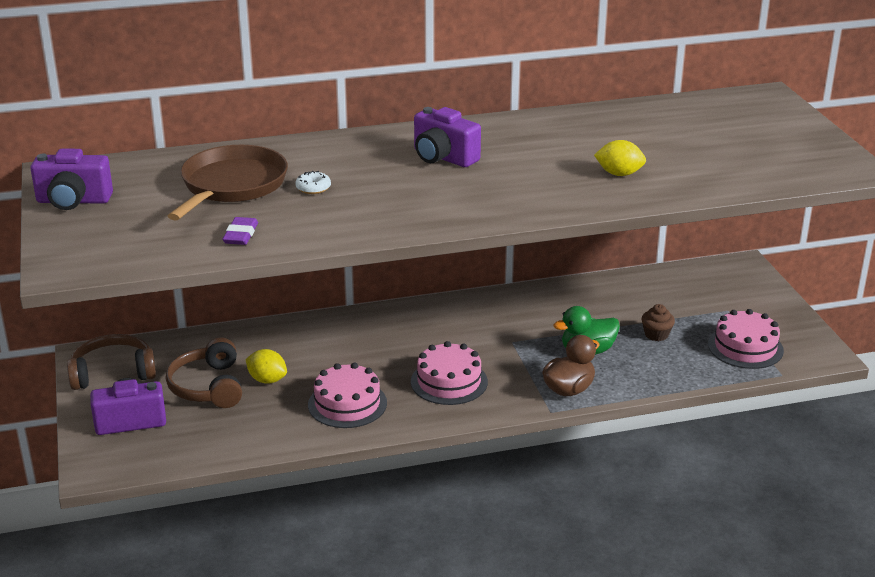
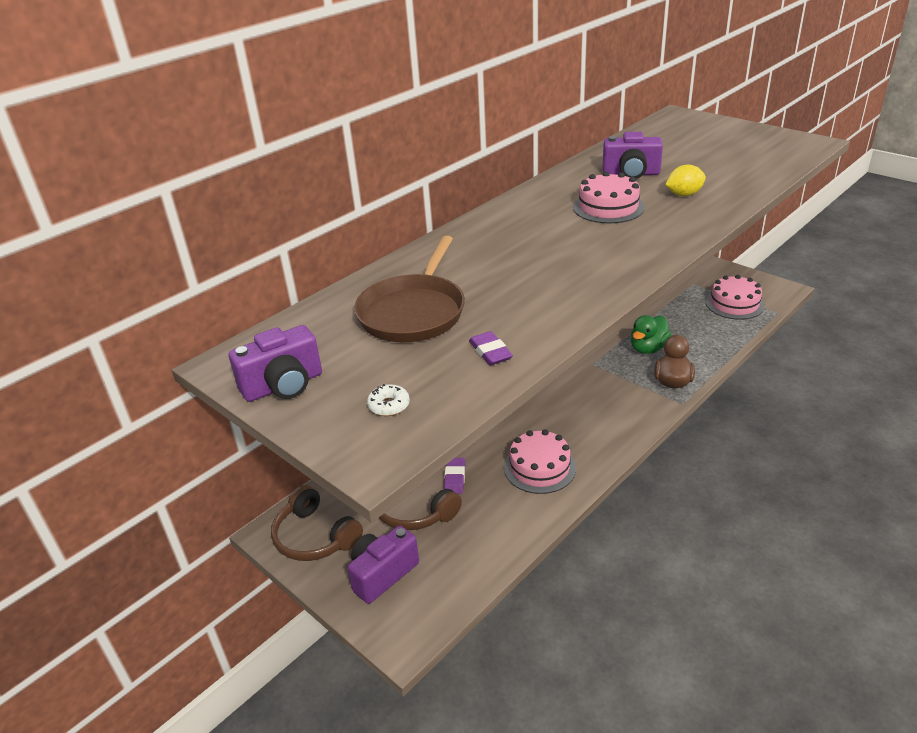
camera: 30 degrees left, 5 degrees up
(113, 372) = (315, 536): brown headphones -> brown headphones turned 90 degrees counterclockwise
(231, 185) = (413, 312): brown pan -> brown pan turned 150 degrees counterclockwise
(267, 380) = (454, 478): yellow lemon -> purple eraser
(313, 188) = (486, 287): white donut -> white donut (389, 405)
(443, 157) = (546, 226): purple camera -> purple camera (631, 174)
(449, 382) = (589, 414): pink cake -> pink cake (608, 207)
(656, 335) = (674, 318): brown cupcake -> none

